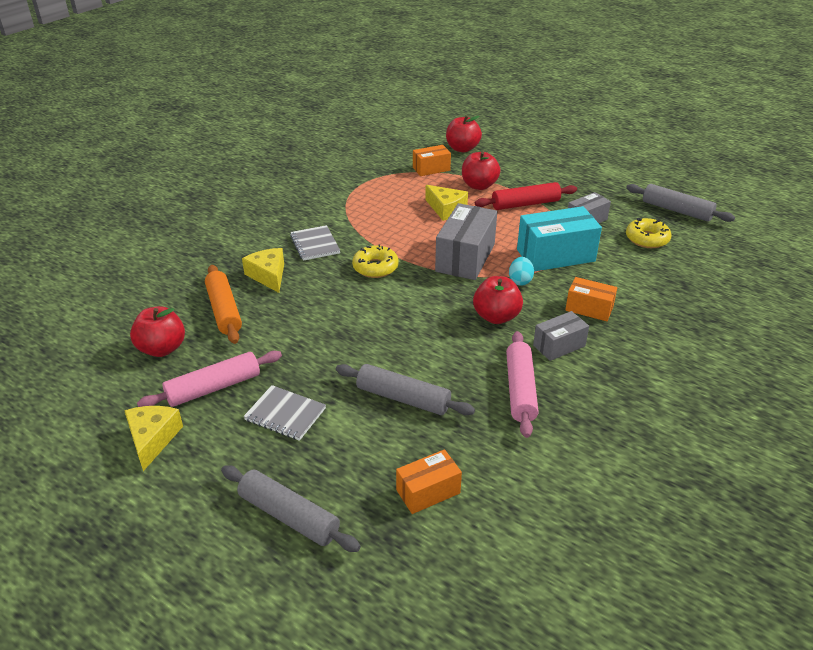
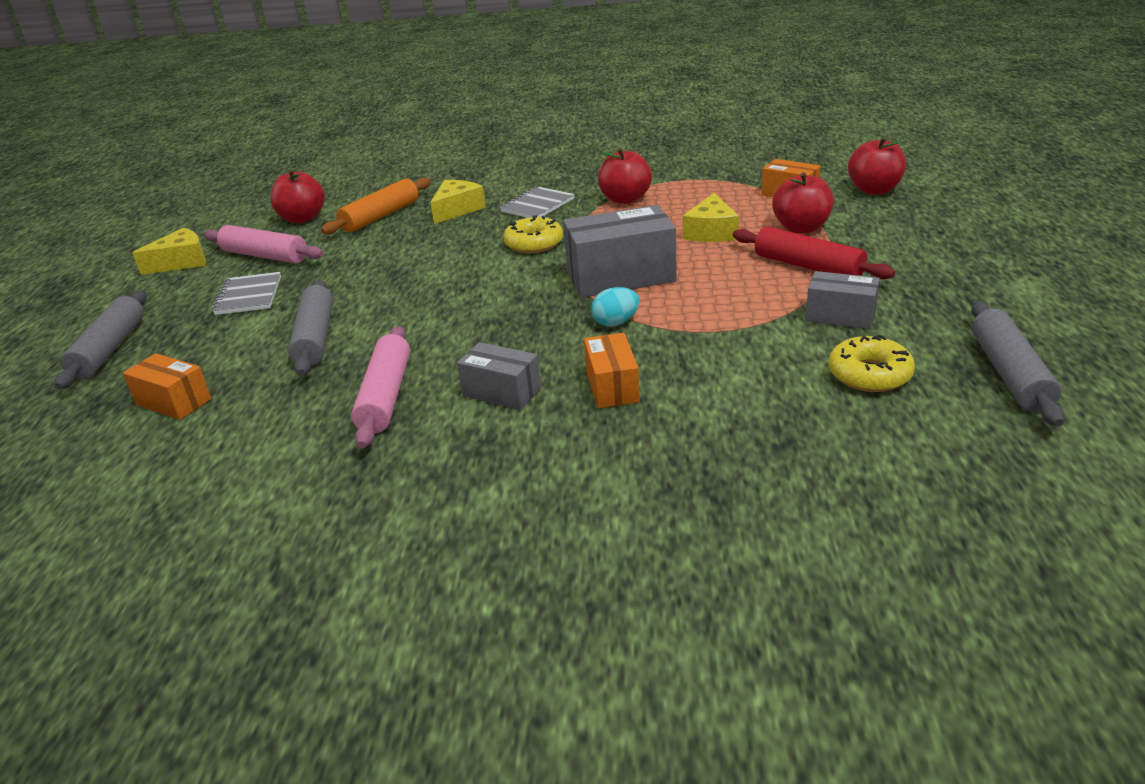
camera: 60 degrees right, 5 degrees down
(496, 317) = (518, 334): red apple -> red apple (625, 199)
(520, 390) = (386, 396): pink rolling pin -> pink rolling pin turned 60 degrees counterclockwise
(555, 255) = (711, 325): turquoise box -> none

